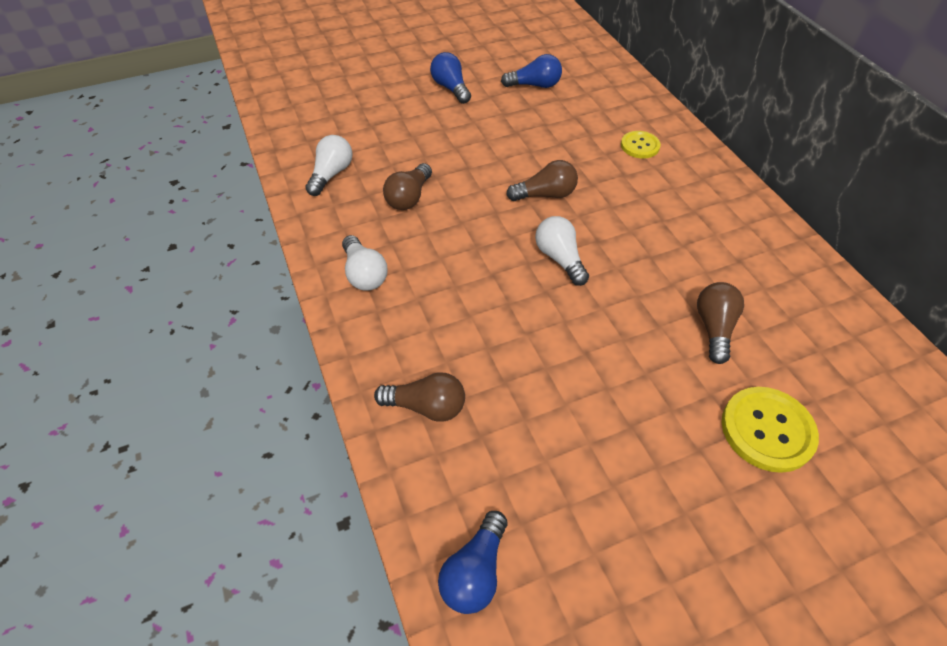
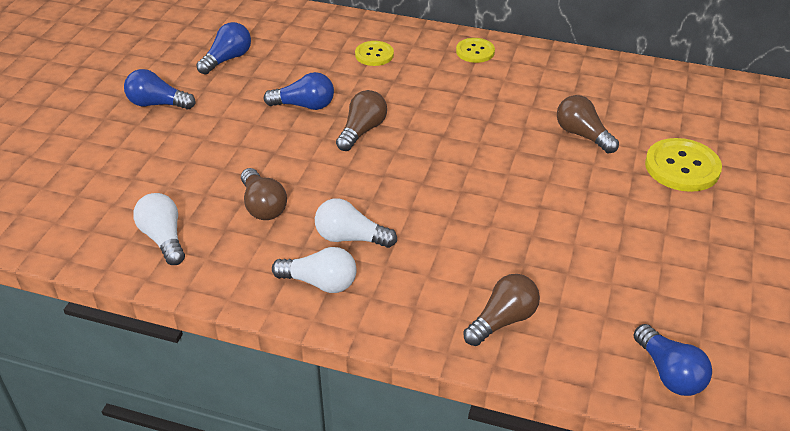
camera: 50 degrees left, 10 degrees down
(535, 149) = (304, 105): none -> blue light bulb
(559, 258) = (437, 164): white light bulb -> white light bulb (350, 238)
(726, 195) = (475, 51): none -> yellow button

